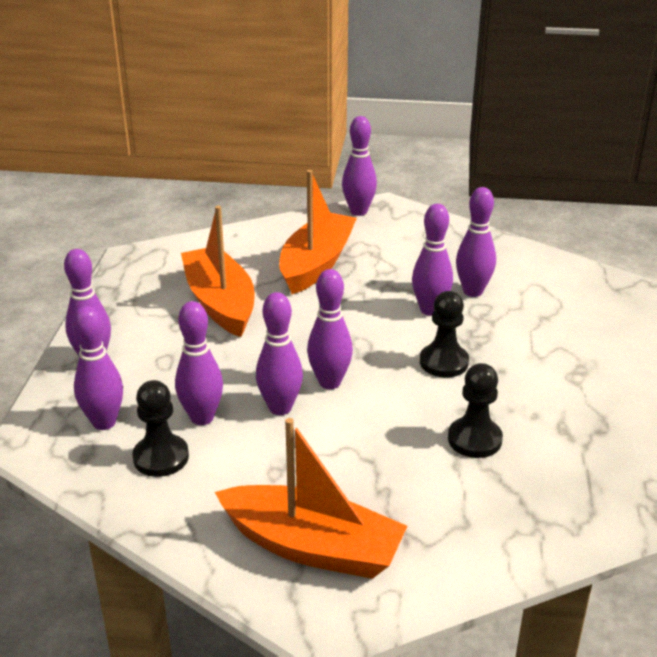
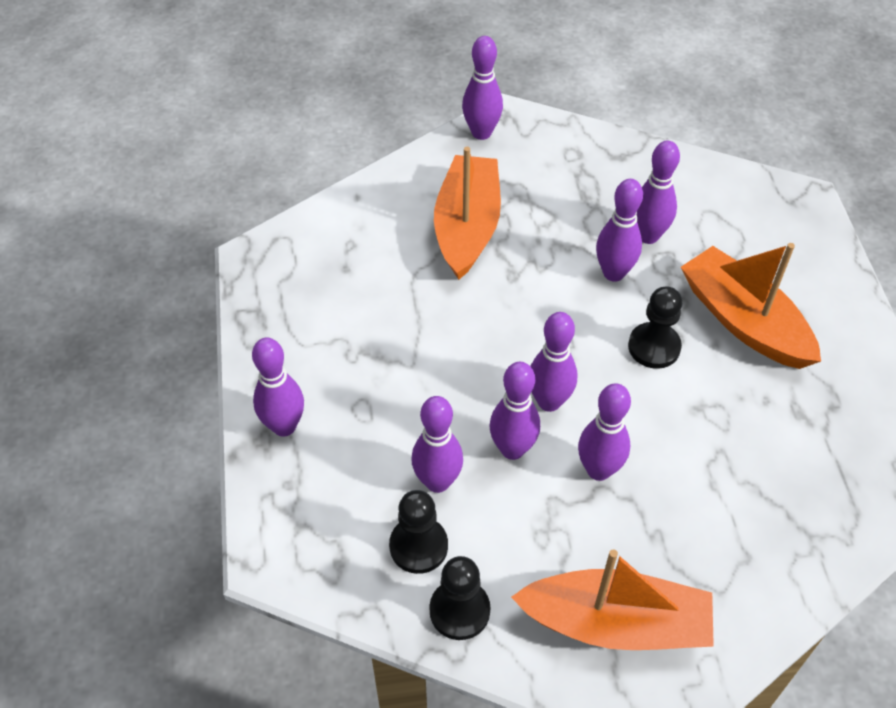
camera: 15 degrees left, 20 degrees up
(104, 422) = (337, 513): purple bowling pin -> purple bowling pin (598, 470)
(220, 303) = (386, 310): orange boat -> orange boat (744, 321)
(474, 439) = (720, 447): black pawn -> black pawn (459, 610)

